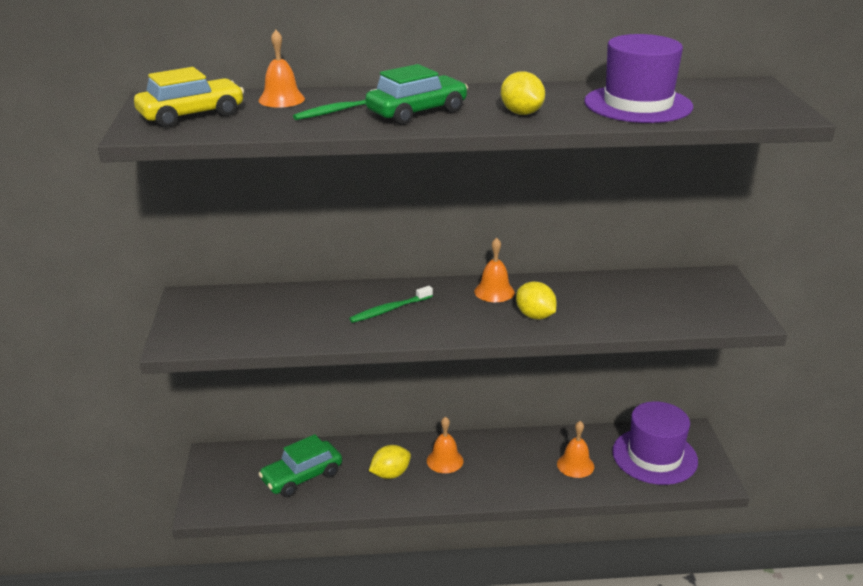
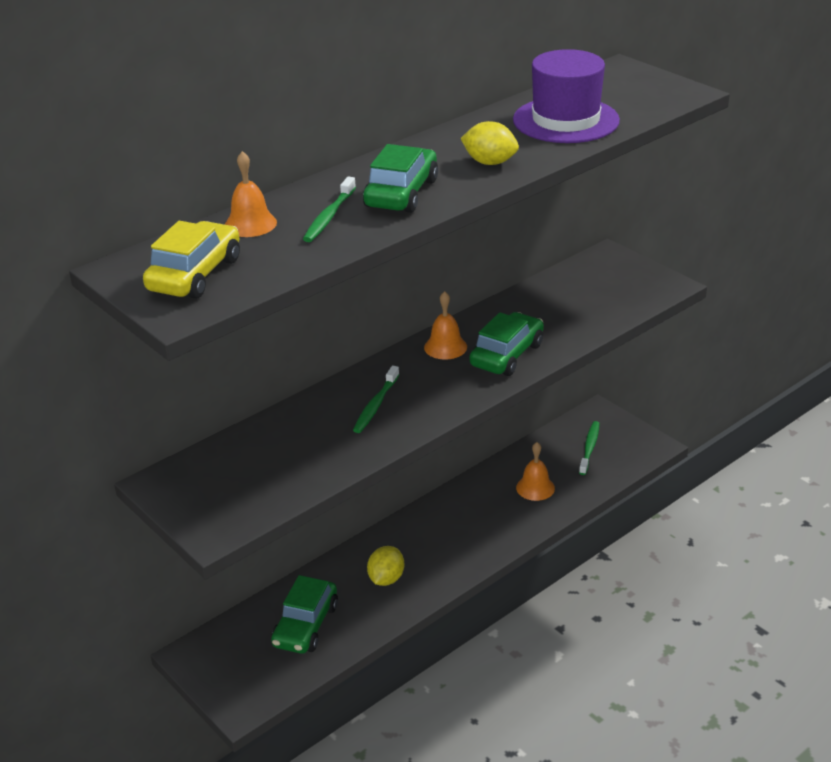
camera: 35 degrees left, 5 degrees up
(445, 460) = (422, 541): orange bell -> none
(535, 316) = (507, 355): yellow lemon -> green car
(654, 456) = (589, 448): purple hat -> green toothbrush

